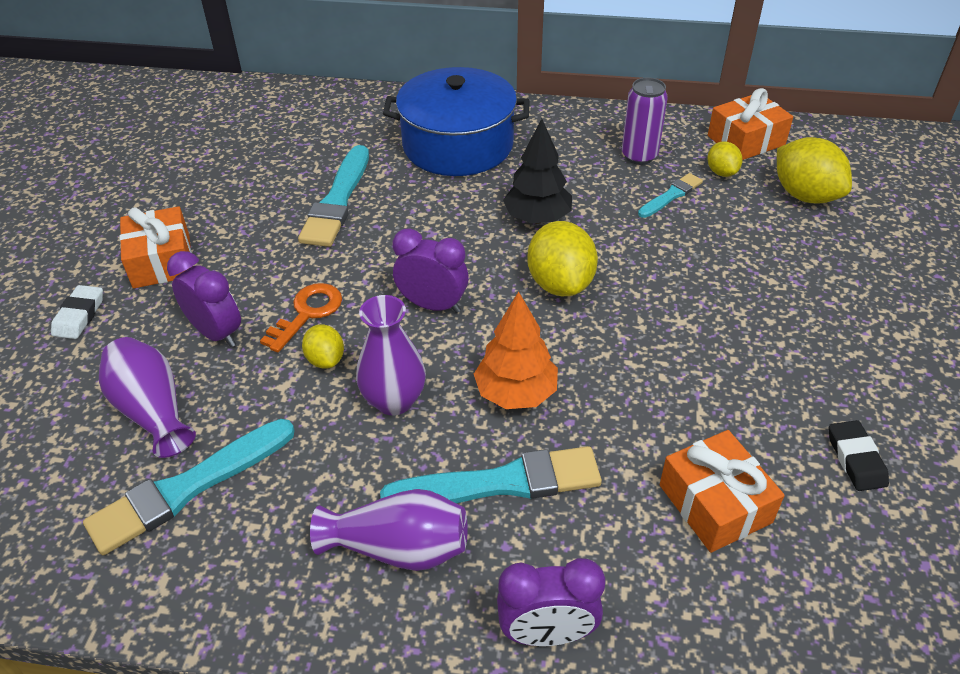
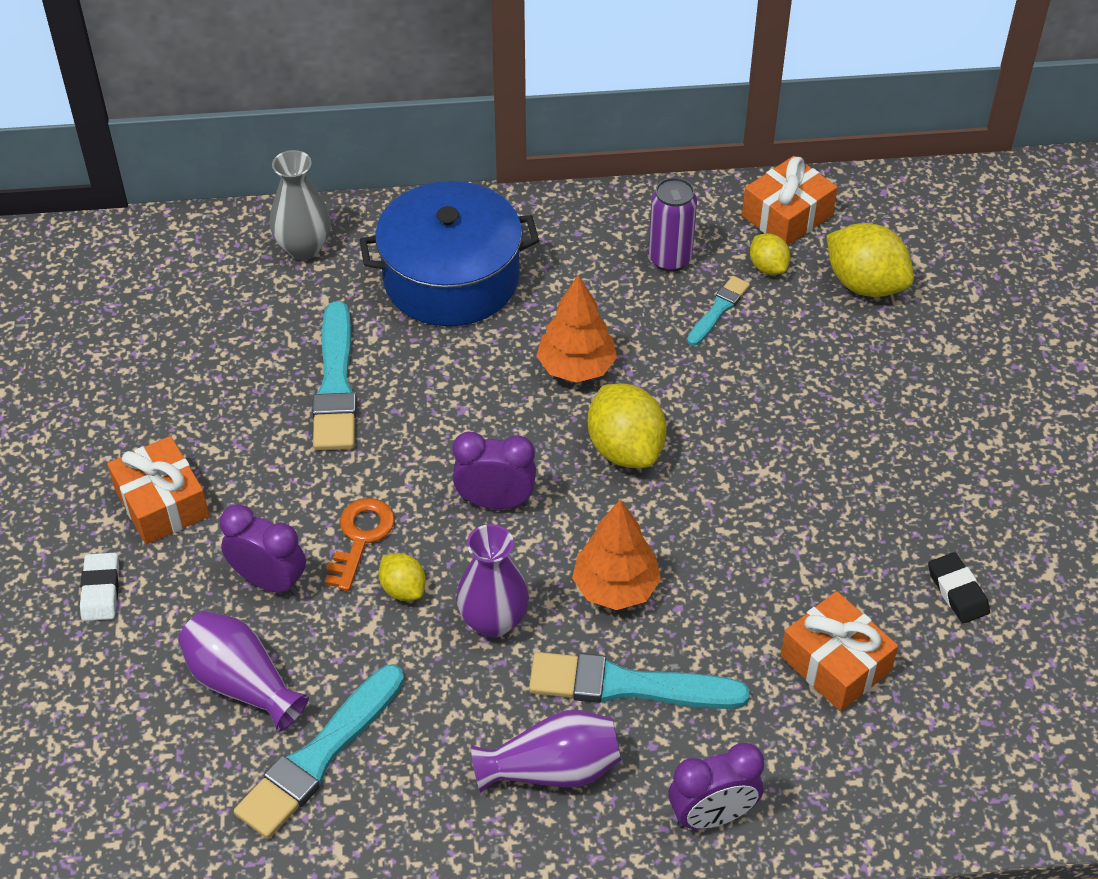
camera: 15 degrees left, 5 degrees up
(354, 112) = (304, 248): none -> grey vase
(500, 483) = (628, 685): turquoise brush -> turquoise brush turned 150 degrees counterclockwise
(537, 218) = (576, 367): black tree -> orange tree

